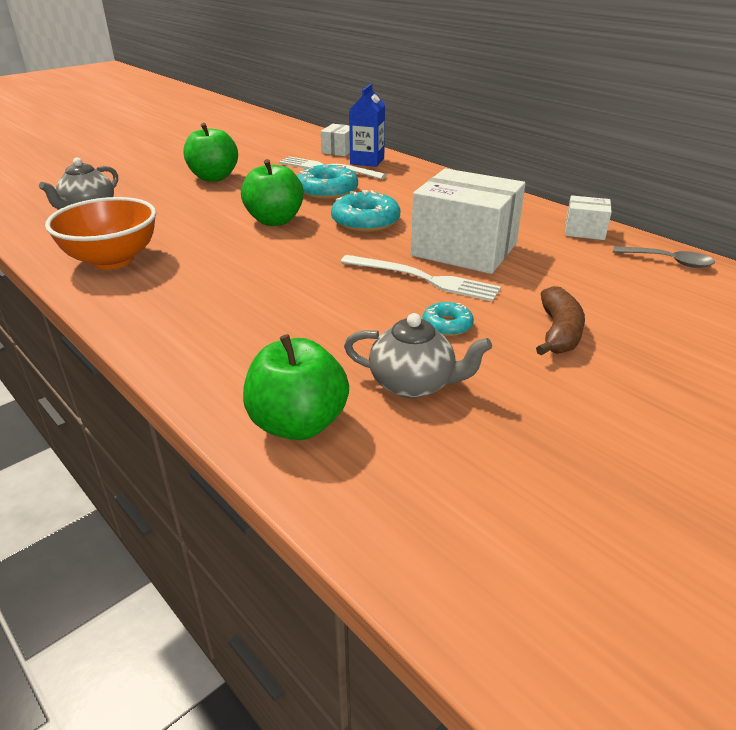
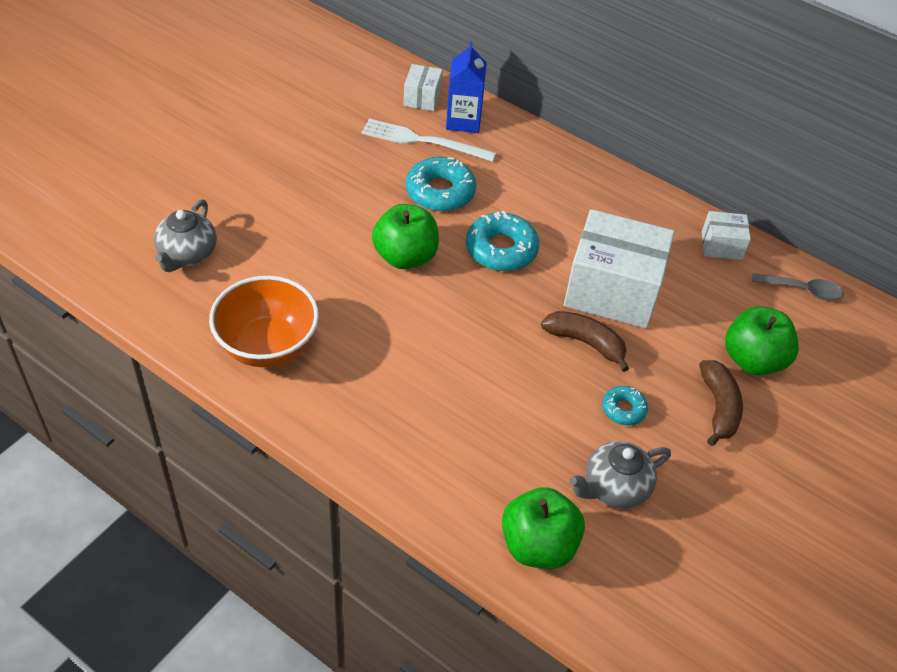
camera: 15 degrees left, 15 degrees up
(214, 177) = (298, 173): green apple -> green apple (753, 360)
(413, 384) = (614, 488): grey teapot -> grey teapot turned 150 degrees clockwise
(423, 279) = (586, 343): white fork -> brown banana

